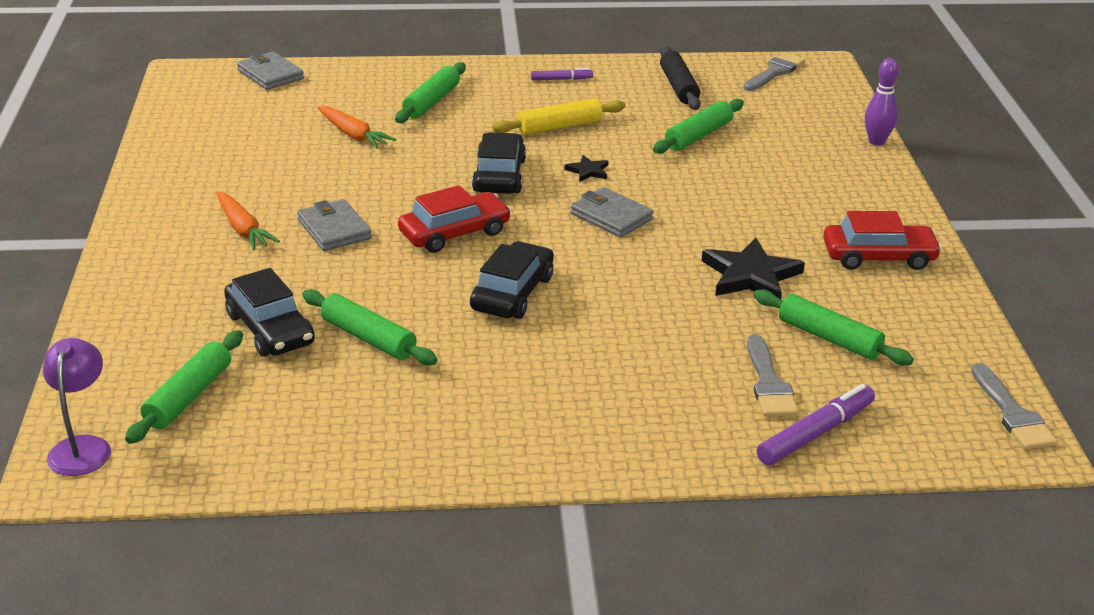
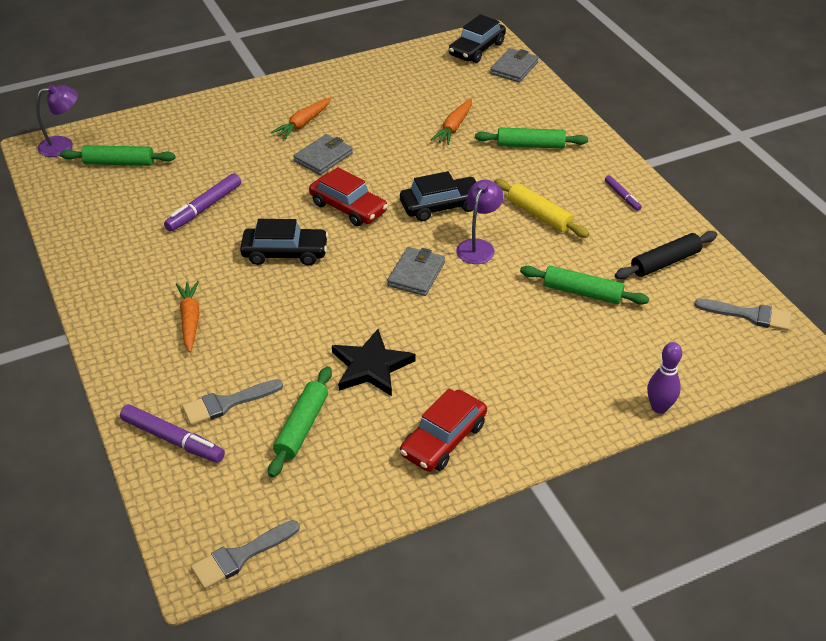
camera: 70 degrees right, 10 degrees up
(270, 329) = (197, 169): black car -> black car (476, 49)
(368, 338) = (204, 208): green rolling pin -> purple marker
(588, 171) = (478, 246): black star -> purple lamp
(600, 386) = (190, 320): none -> orange carrot
(878, 257) = (443, 439): red car -> red car turned 60 degrees clockwise

